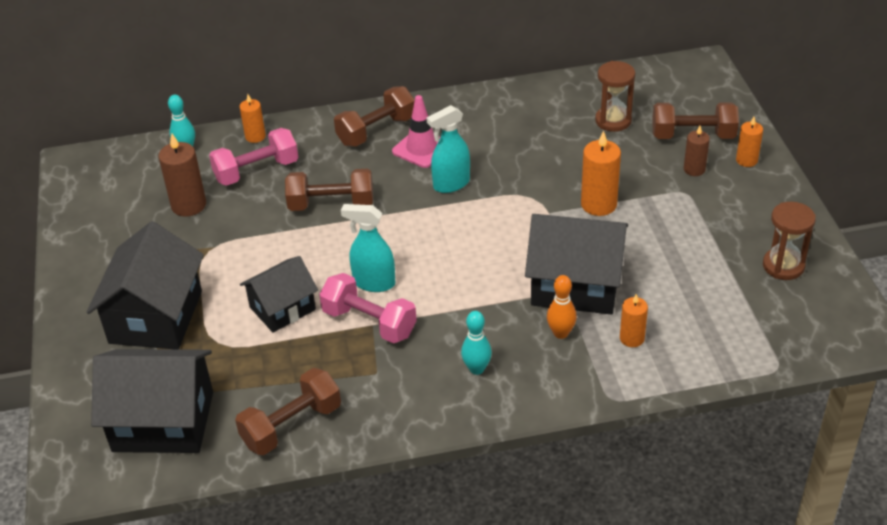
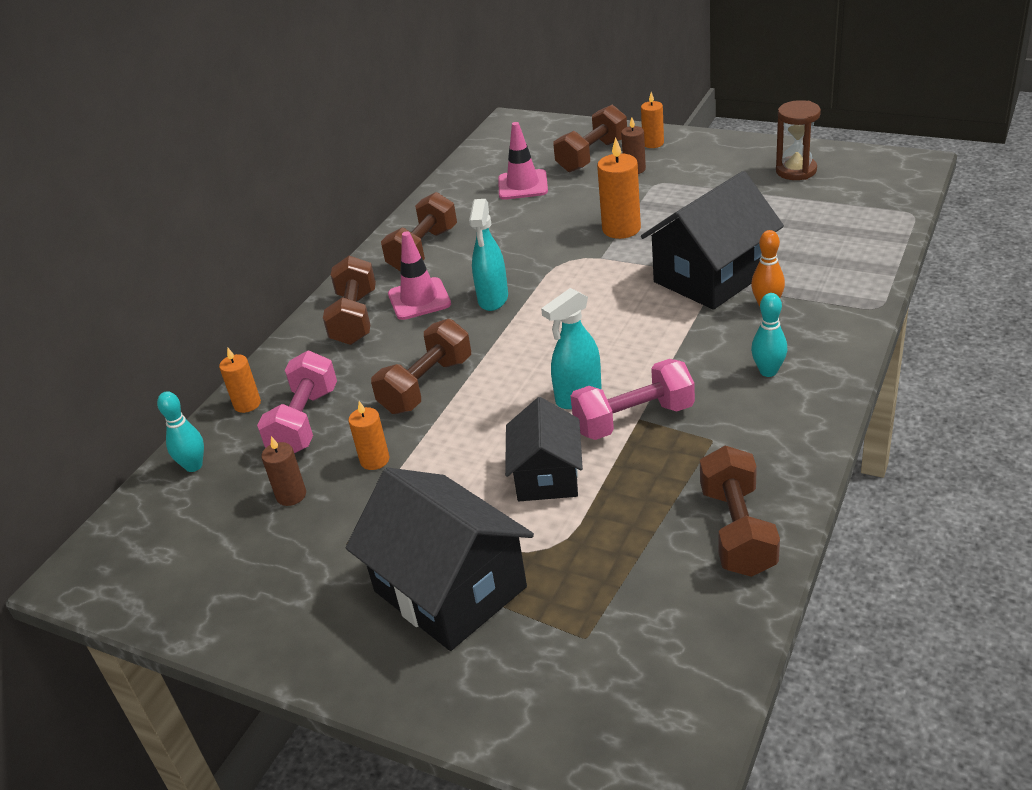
camera: 50 degrees left, 5 degrees down
(163, 421) = (636, 642): black house -> none
(188, 205) = (291, 495): brown candle -> brown candle, size x0.62
(482, 117) = (423, 250): none -> brown dumbbell
(613, 121) = (523, 185): brown hourglass -> pink traffic cone
(632, 338) = (810, 270): orange candle -> orange candle (374, 460)

